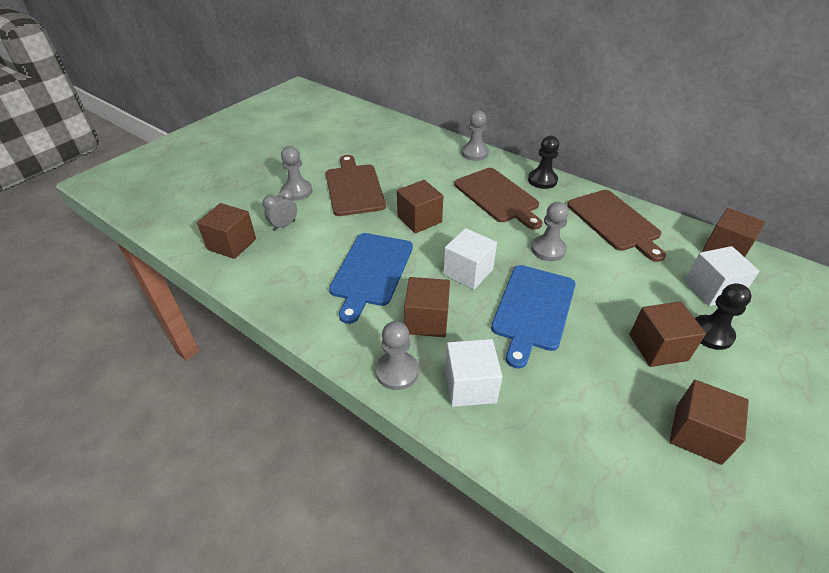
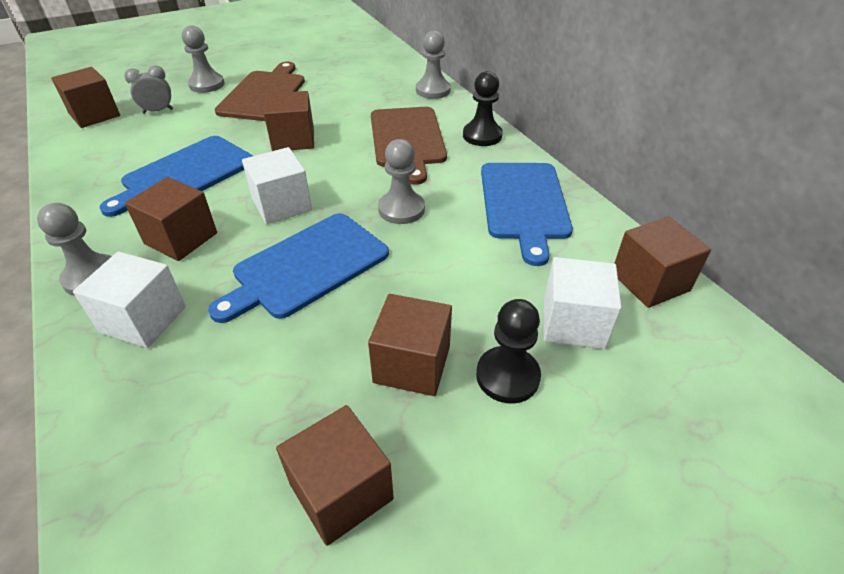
camera: 25 degrees right, 0 degrees up
(615, 222) = (524, 204): brown cutting board -> blue cutting board

